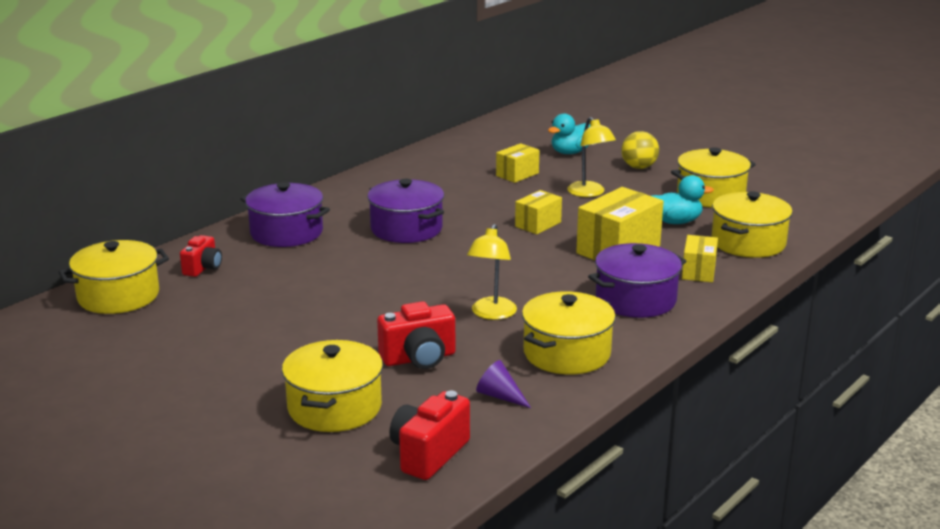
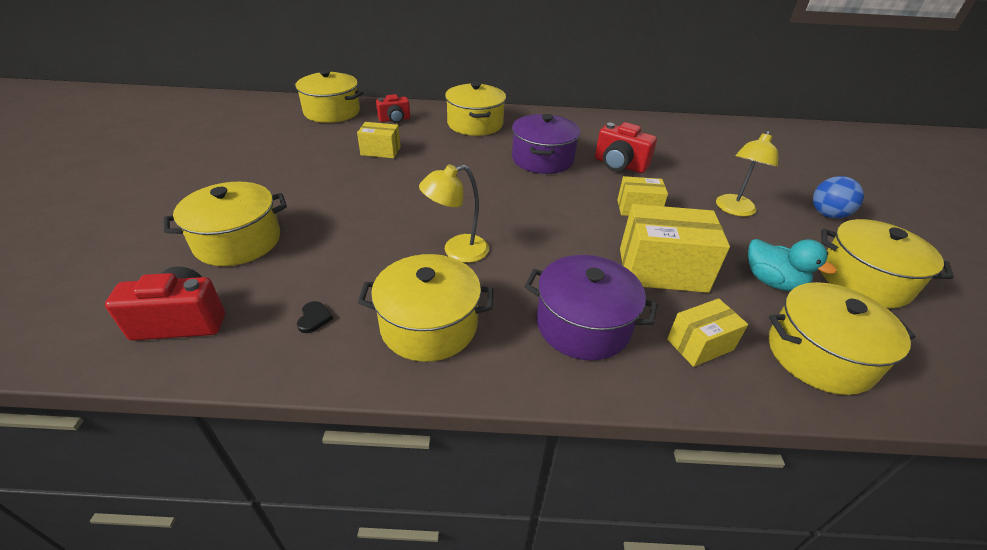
camera: 50 degrees right, 15 degrees up
(286, 233) = (475, 124): purple pot -> yellow pot
(419, 358) = (346, 247): red camera -> red camera (619, 165)
(500, 396) = (314, 318): purple cone -> black heart
(517, 174) = (700, 166): yellow box -> yellow box (380, 151)
(570, 152) = (781, 172): turquoise duck -> none
(639, 167) = (827, 214): yellow ball -> blue ball

